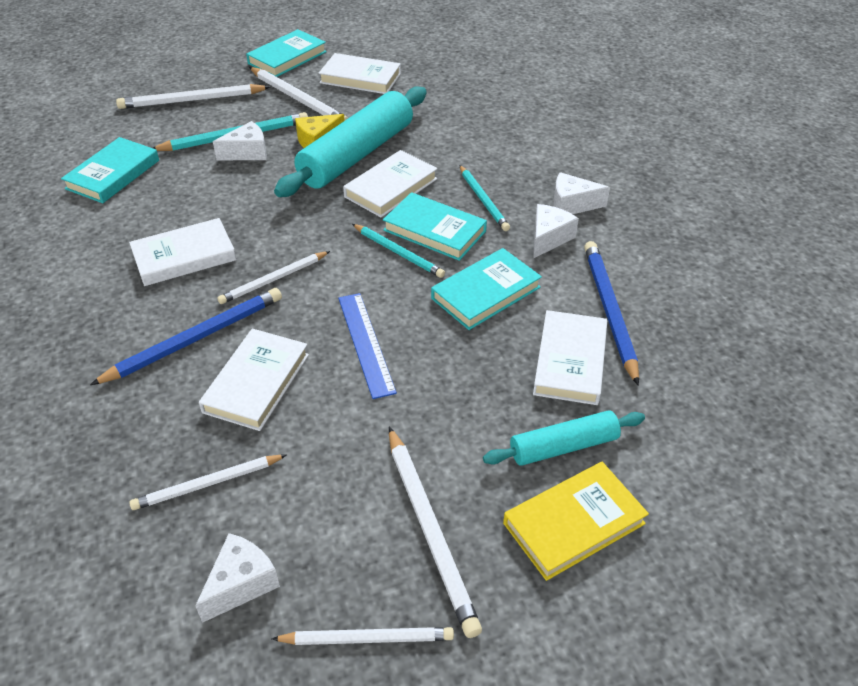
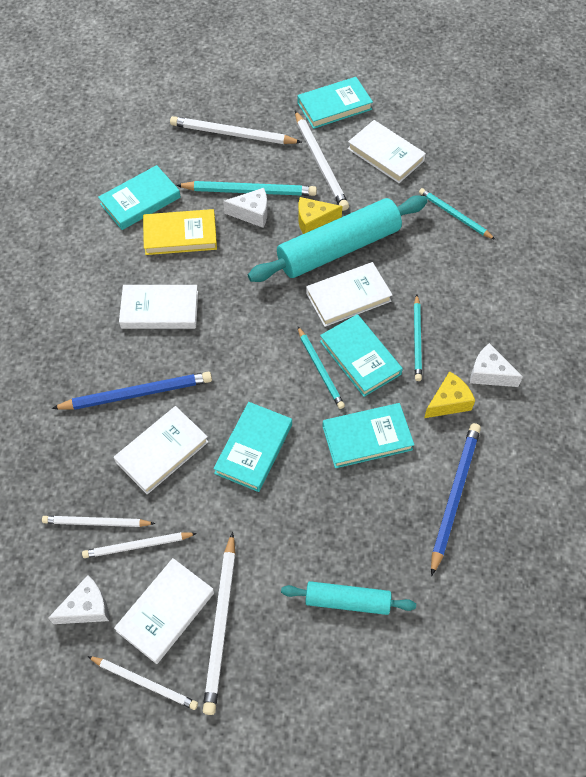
camera: 25 degrees right, 15 degrees up
(274, 280) = (214, 359): white pencil -> white pencil (137, 546)
(366, 343) = (253, 448): blue ruler -> turquoise book
(456, 103) = (454, 215): none -> turquoise pencil
(548, 238) = (448, 402): white cheese -> yellow cheese
(570, 361) = (395, 529): white book -> white book (165, 611)
(574, 523) = (319, 665): yellow book -> yellow book (180, 235)

